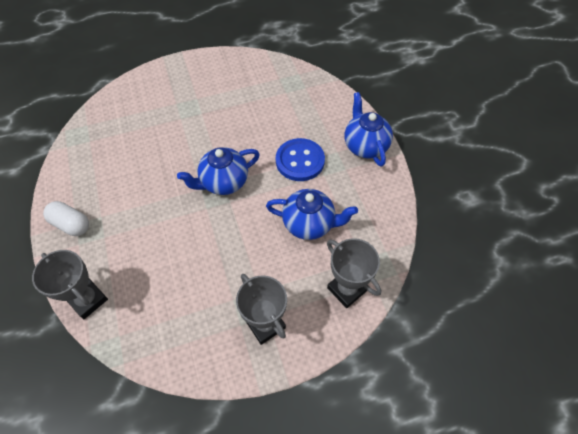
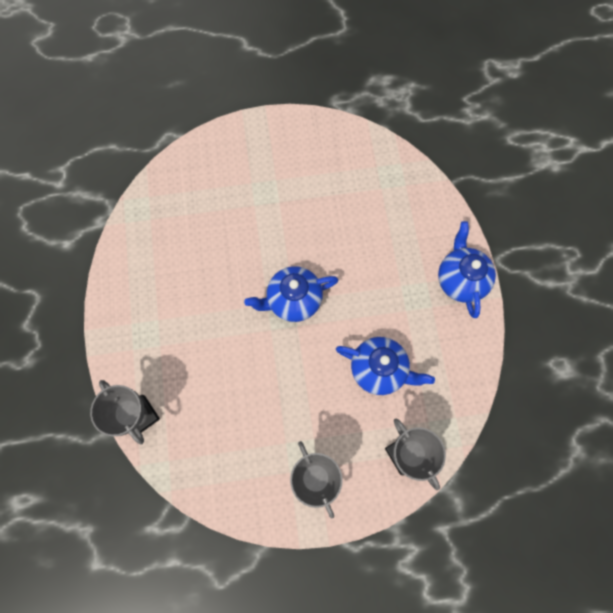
camera: 10 degrees right, 15 degrees up
(71, 224) = (126, 324): white capsule -> none
(300, 161) = (382, 287): blue button -> none

